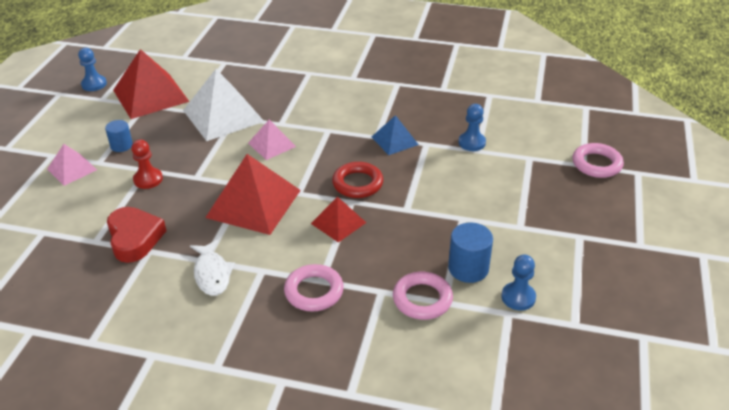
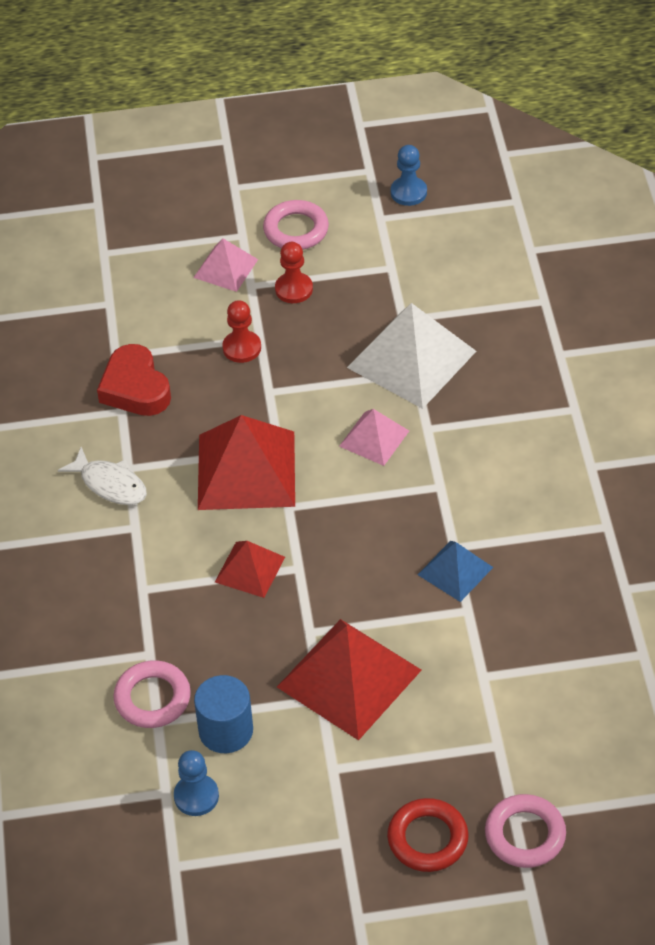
camera: 70 degrees right, 10 degrees up
(121, 145) = (294, 289): blue cylinder -> red pawn
(134, 238) = (135, 388): red heart -> red heart turned 105 degrees clockwise
(150, 95) = (415, 262): red pyramid -> red pyramid (349, 678)
(212, 273) = (110, 484): white fish -> white fish turned 105 degrees counterclockwise
(314, 291) = (121, 589): pink ring -> pink ring (296, 230)
(357, 183) = (337, 562): red ring -> red ring (427, 839)
(472, 142) = (498, 664): blue pawn -> none

